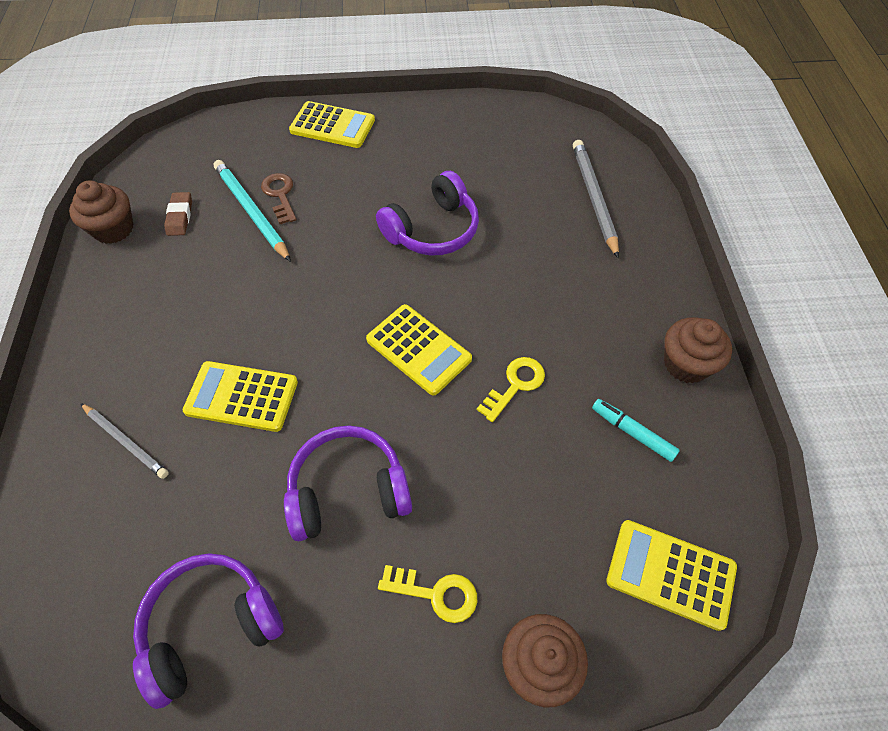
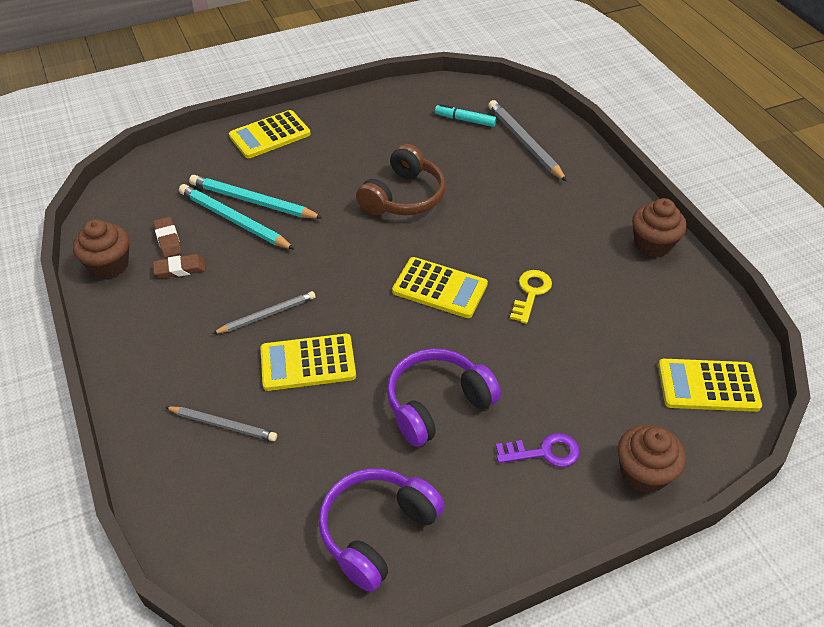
camera: 20 degrees left, 10 degrees down
(174, 252) = (180, 269): none -> brown eraser
(230, 328) = (267, 315): none -> grey pencil
(280, 195) = (253, 201): brown key -> turquoise pencil
(332, 126) = (270, 135): yellow calculator -> yellow calculator turned 150 degrees clockwise
(433, 230) = (404, 197): purple headphones -> brown headphones
(436, 593) = (544, 452): yellow key -> purple key
(632, 432) = (636, 301): turquoise marker -> turquoise marker (465, 120)

